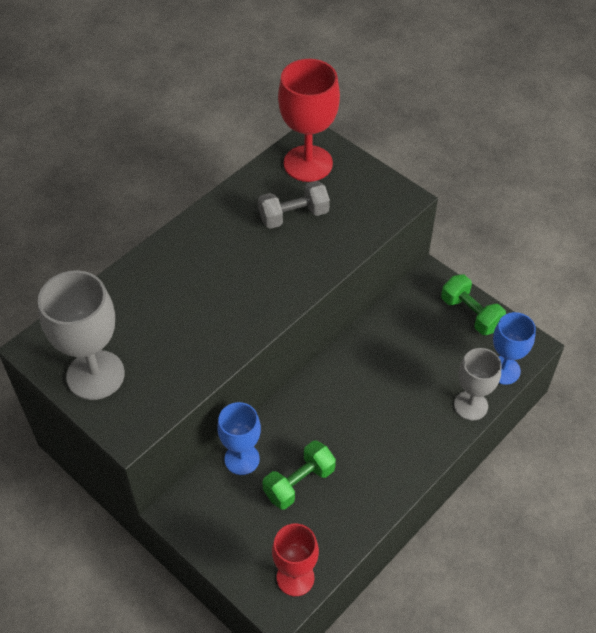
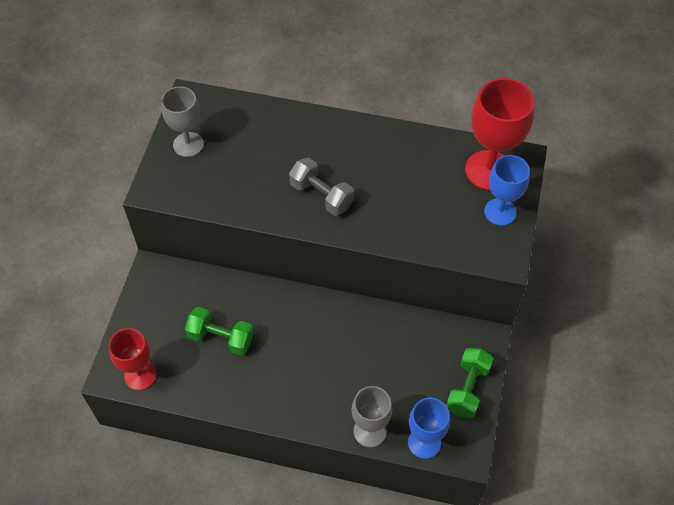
camera: 60 degrees right, 5 degrees up
(95, 375) = (188, 144): grey goblet -> grey goblet, size x0.65
(242, 459) = (219, 289): blue goblet -> blue goblet (500, 212)
(293, 216) = (424, 189): grey dumbbell -> grey dumbbell (321, 195)

